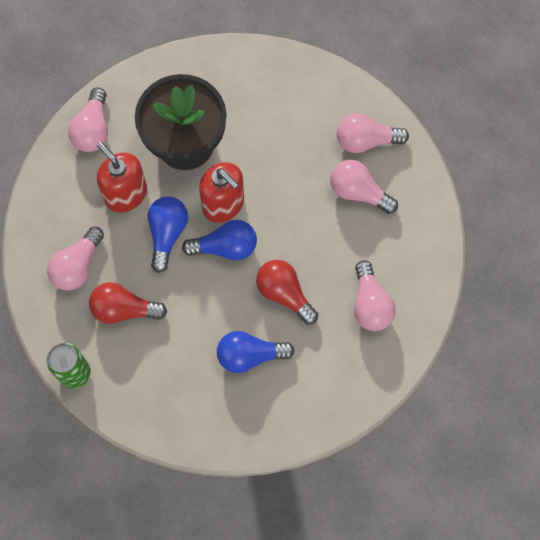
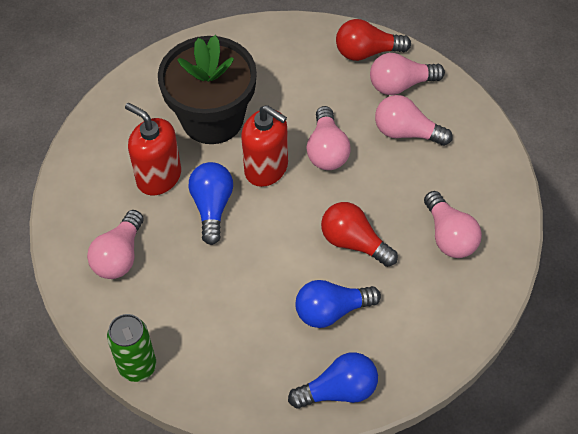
camera: 10 degrees left, 15 degrees down
(93, 129) = (111, 123): pink light bulb -> pink light bulb (327, 150)
(124, 309) = (180, 290): red light bulb -> red light bulb (367, 52)
(225, 247) = (278, 208): blue light bulb -> blue light bulb (339, 390)

